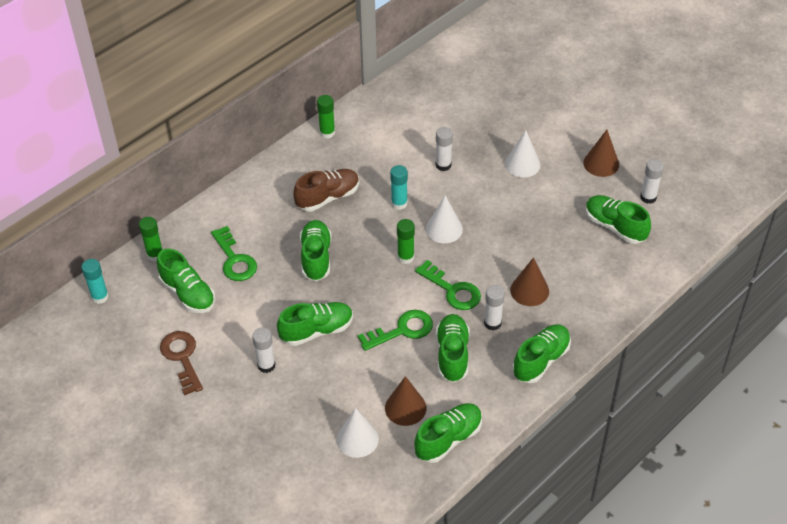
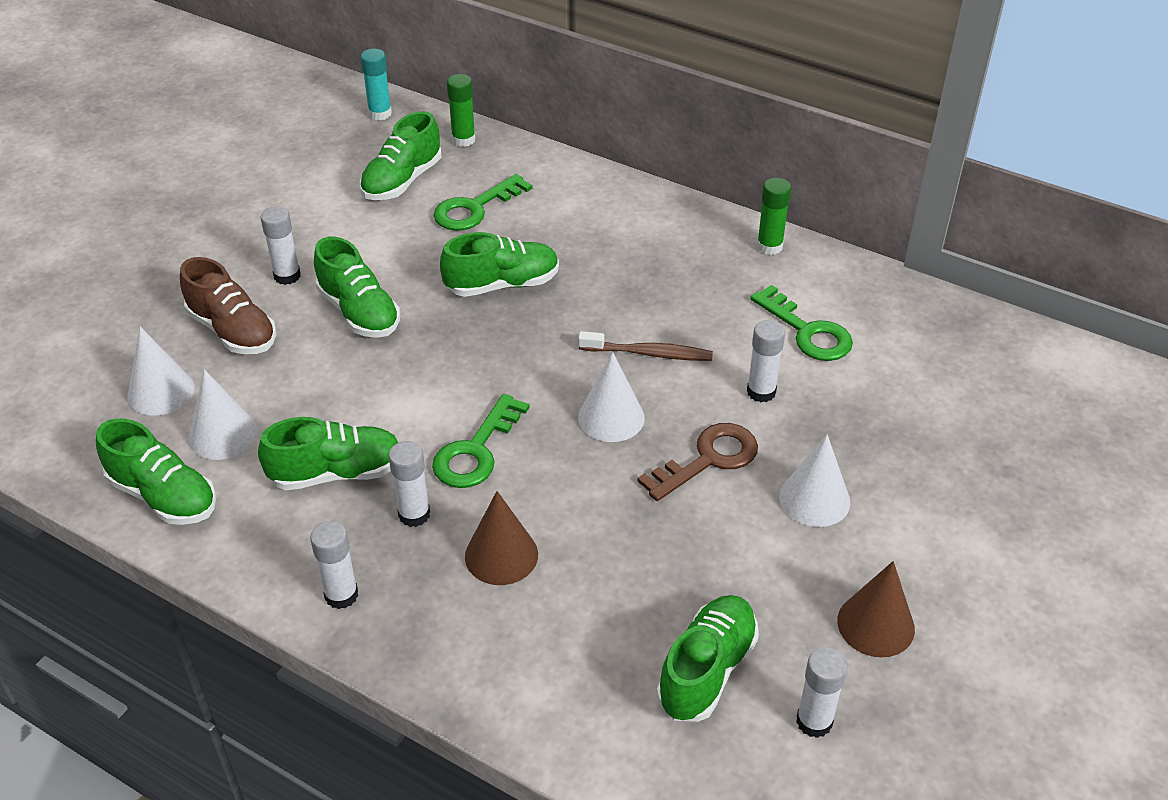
camera: 75 degrees right, 5 degrees down
(182, 358) = (290, 199): brown key -> brown key (708, 459)
(328, 197) = (630, 273): brown shoe -> brown shoe (233, 331)
(399, 203) = (648, 353): turquoise glue stick -> brown toothbrush
(402, 330) = (377, 404): green key -> green key (807, 331)
(405, 257) = (532, 381): green glue stick -> none
(405, 408) = (222, 434): brown cone -> white cone
(541, 360) = (341, 595): green shoe -> white glue stick

